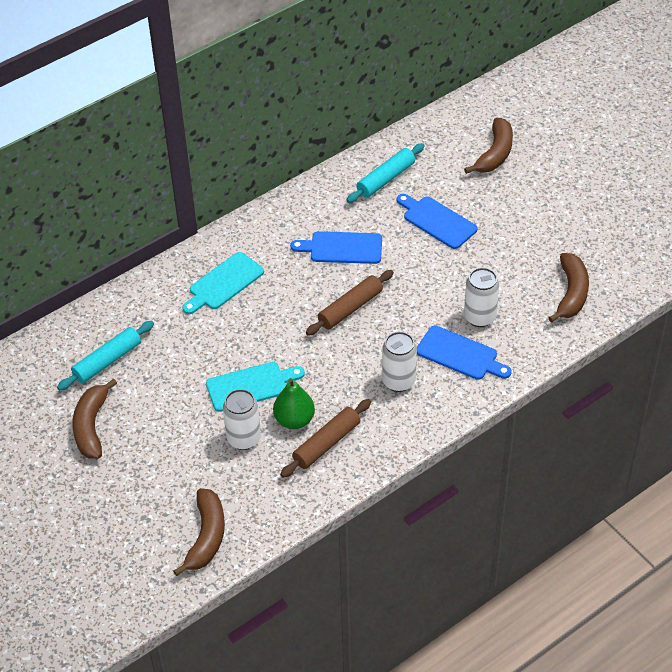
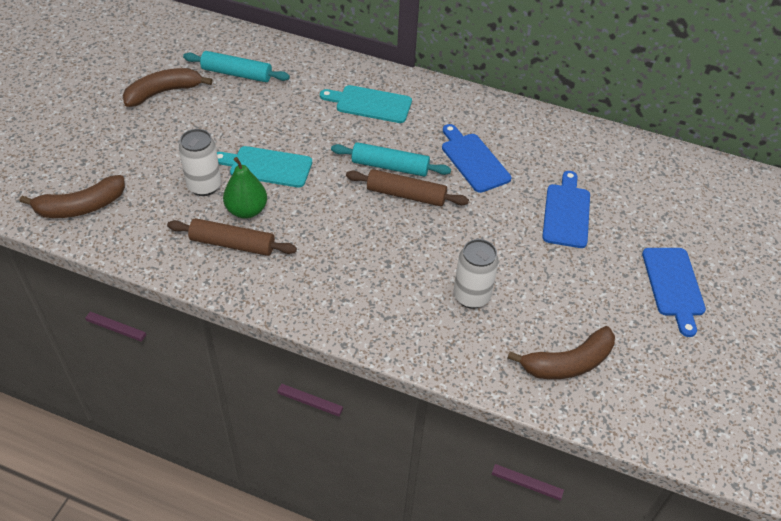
camera: 55 degrees right, 0 degrees up
(250, 386) = (267, 166): turquoise cutting board -> turquoise cutting board turned 150 degrees clockwise
(386, 179) = (583, 155): turquoise rolling pin -> turquoise rolling pin (390, 166)
(398, 381) = (342, 266): white can -> none
(460, 354) = (410, 300): blue cutting board -> blue cutting board (673, 285)
(495, 154) = (696, 221): brown banana -> none

